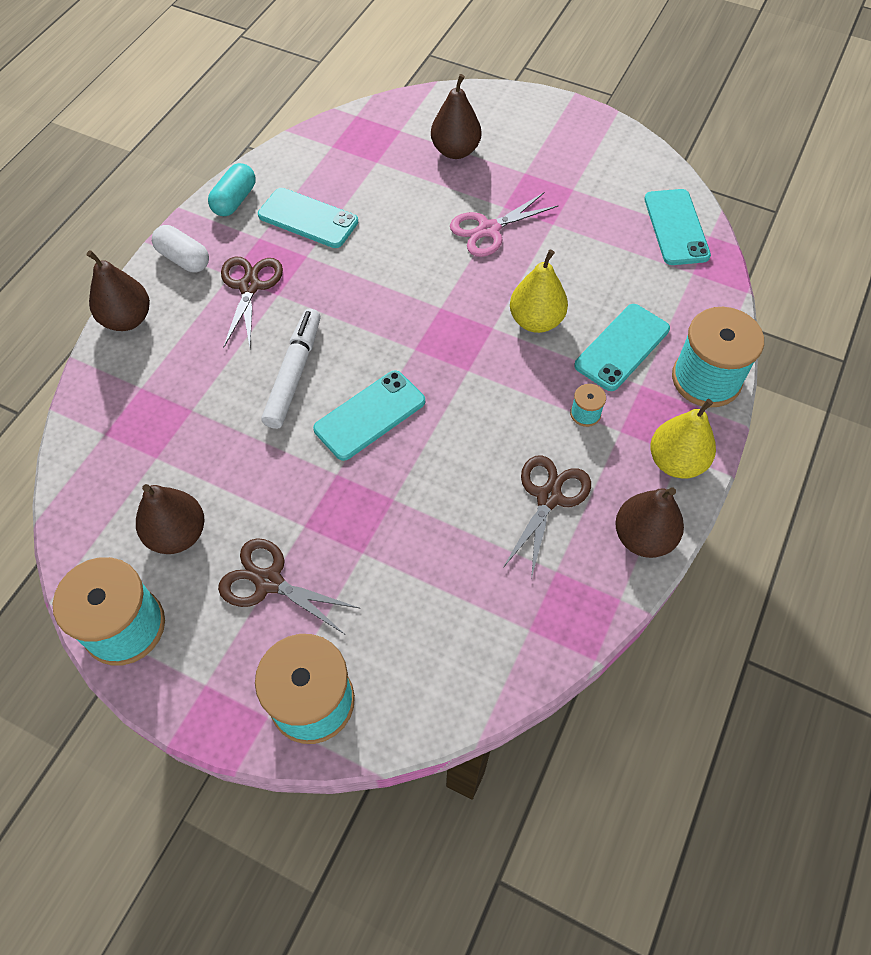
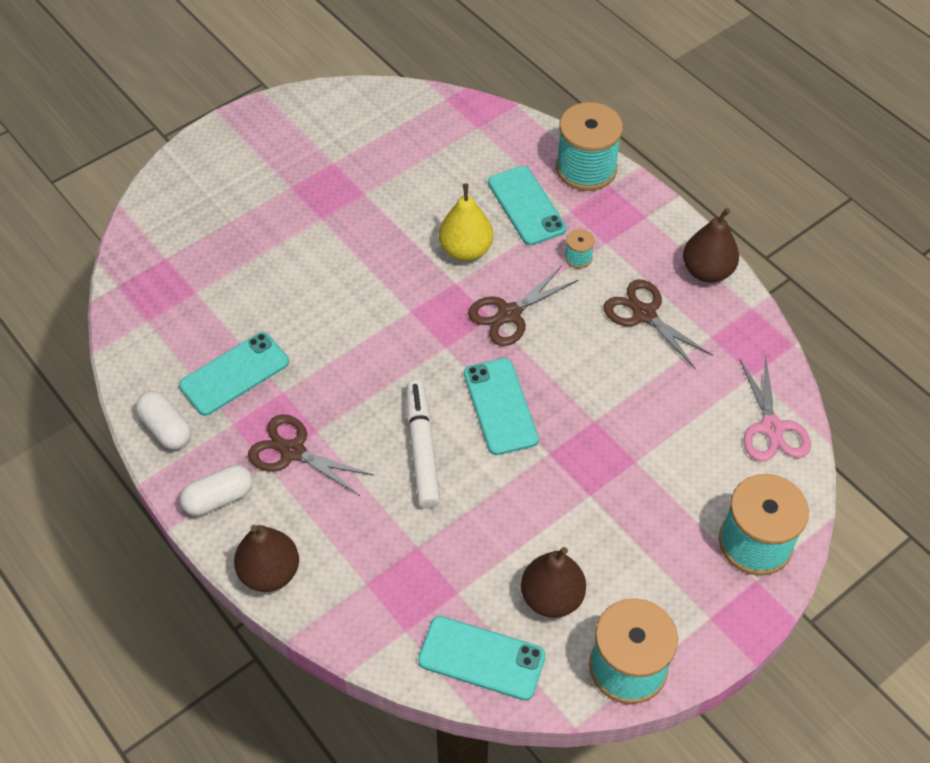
camera: 65 degrees left, 5 degrees down
(234, 200) = (166, 428): turquoise capsule -> white capsule
(269, 582) = (633, 539): brown scissors -> brown scissors (509, 314)
(294, 373) = (421, 449): white marker -> white marker turned 45 degrees clockwise
(455, 151) = (226, 226): brown pear -> none
(489, 230) = (342, 241): pink scissors -> pink scissors (772, 428)
(676, 227) = (423, 115): turquoise phone -> turquoise phone (481, 658)
(676, 462) = (651, 221): yellow pear -> none

